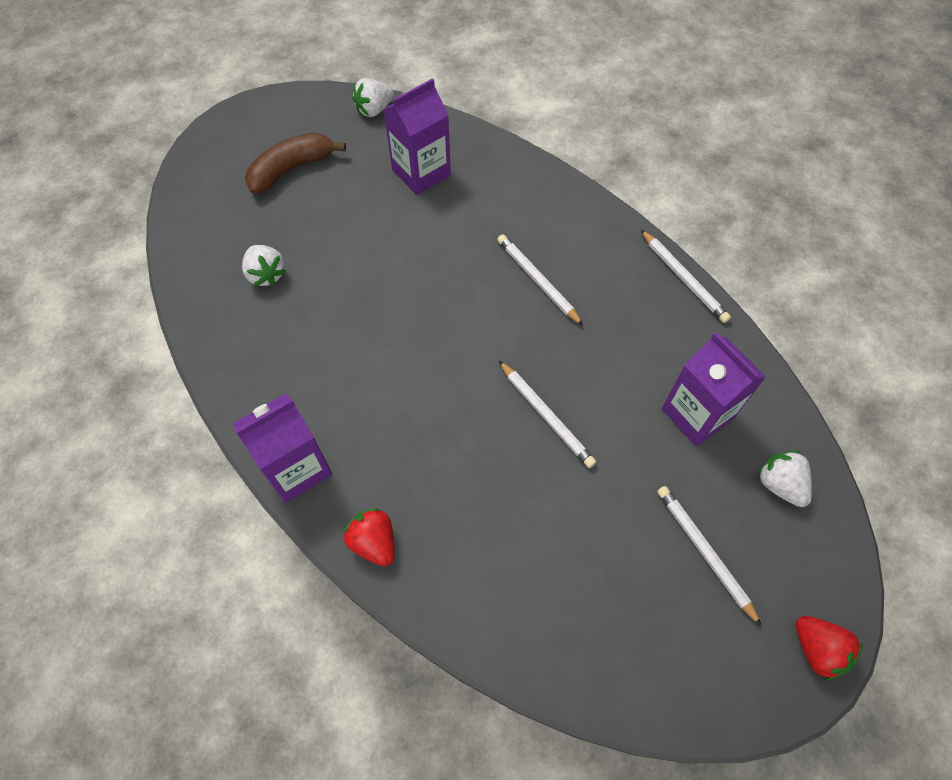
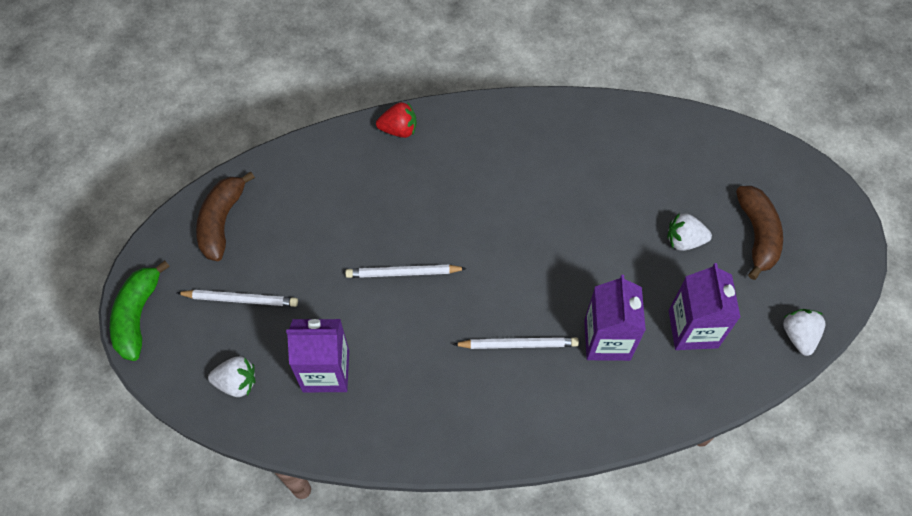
camera: 125 degrees right, 0 degrees up
(266, 274) = (652, 168): white strawberry -> white strawberry (684, 240)
(296, 468) = (479, 115): purple carton -> purple carton (607, 340)
(641, 654) = (222, 221): none -> brown banana
(684, 278) = (439, 459): white pencil -> none
(817, 649) = (138, 316): red strawberry -> green banana

